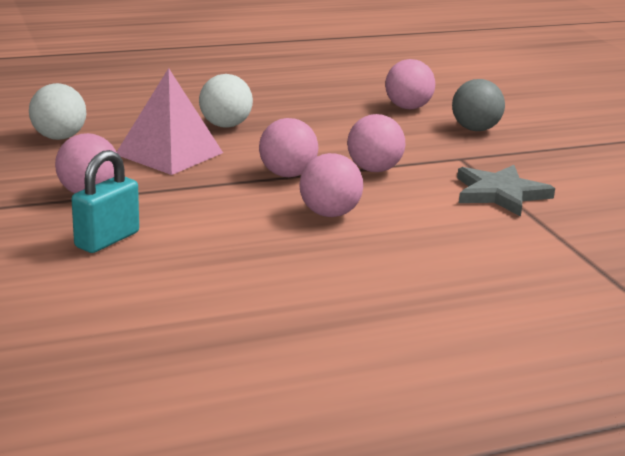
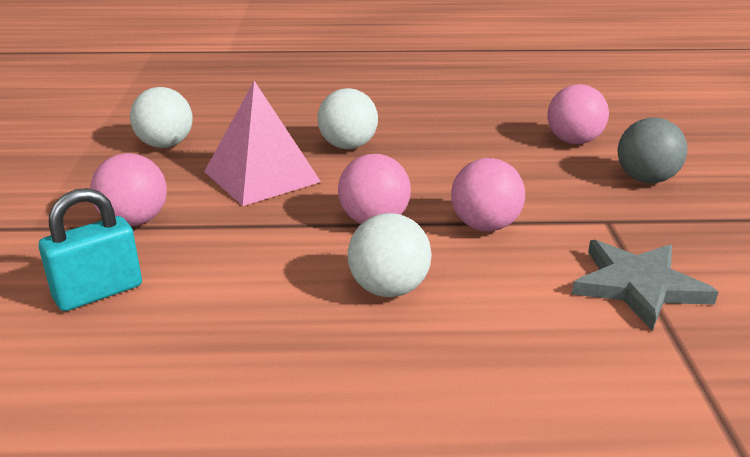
camera: 20 degrees right, 5 degrees up
(329, 214) = (388, 289): pink ball -> white ball

